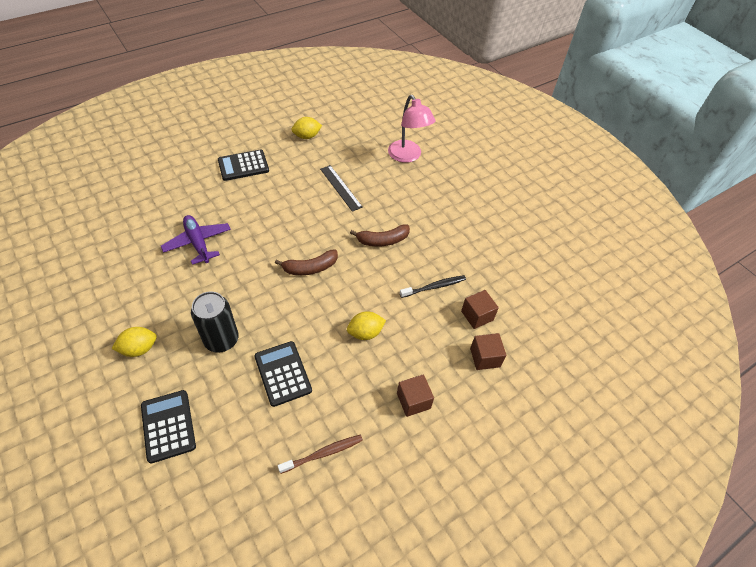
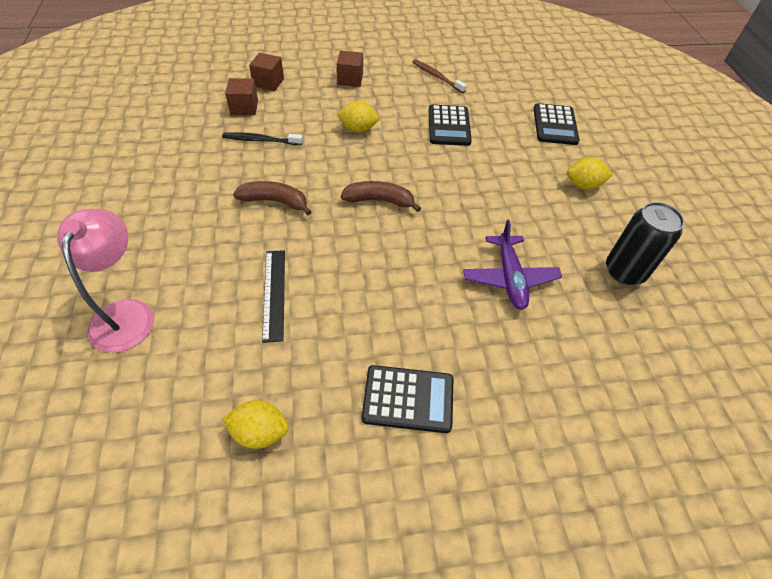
camera: 155 degrees left, 0 degrees up
(221, 340) = (499, 167): black can -> black can (624, 271)
(323, 453) = (437, 77): brown toothbrush -> brown toothbrush turned 45 degrees clockwise

